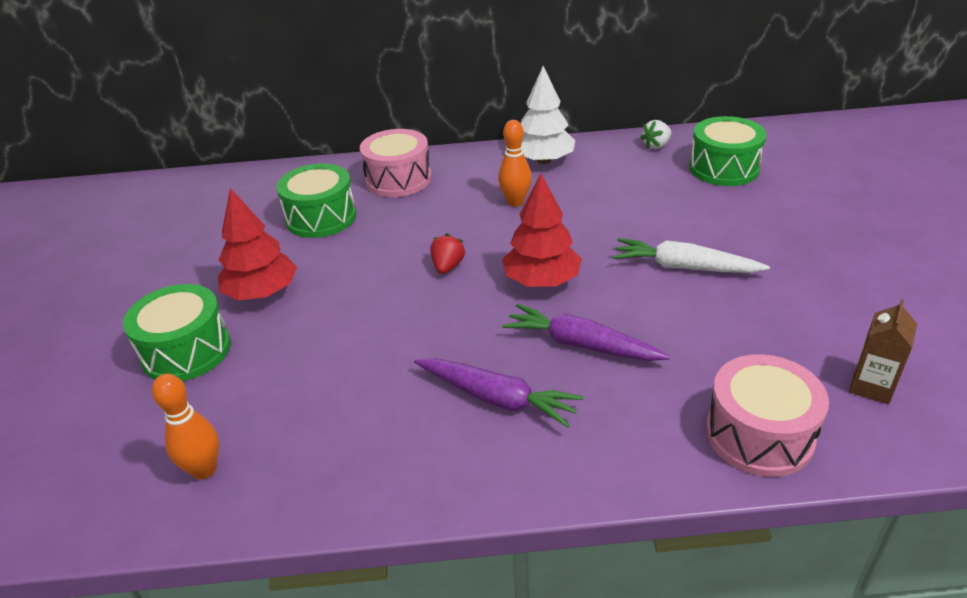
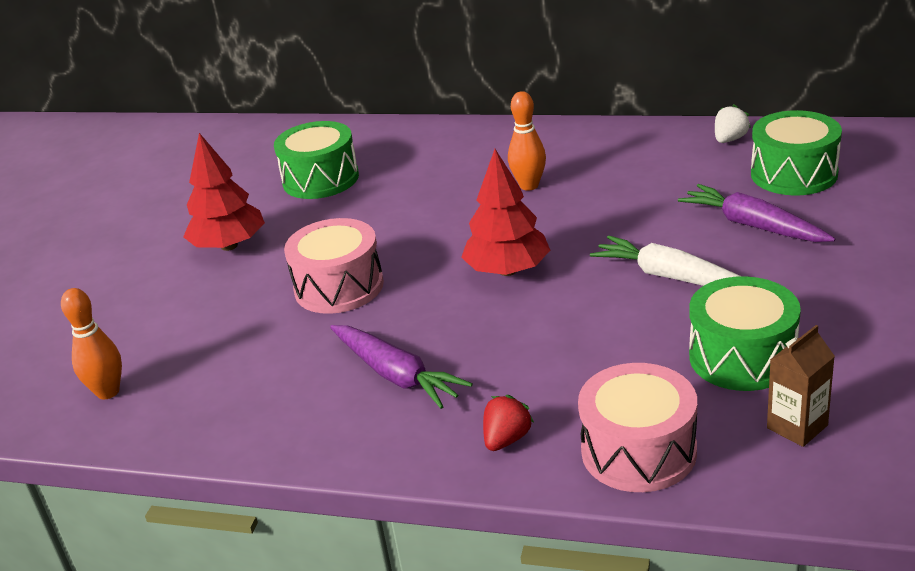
camera: 20 degrees right, 5 degrees down
(186, 351) = (138, 289): green drum -> green drum (742, 357)
(398, 179) = (419, 148): pink drum -> pink drum (339, 287)
(447, 267) = (419, 244): red strawberry -> red strawberry (506, 439)
(544, 160) = (587, 144): white tree -> none
(581, 345) = (510, 338): purple carrot -> purple carrot (753, 225)
(656, 146) = (729, 139): white strawberry -> white strawberry turned 150 degrees clockwise

